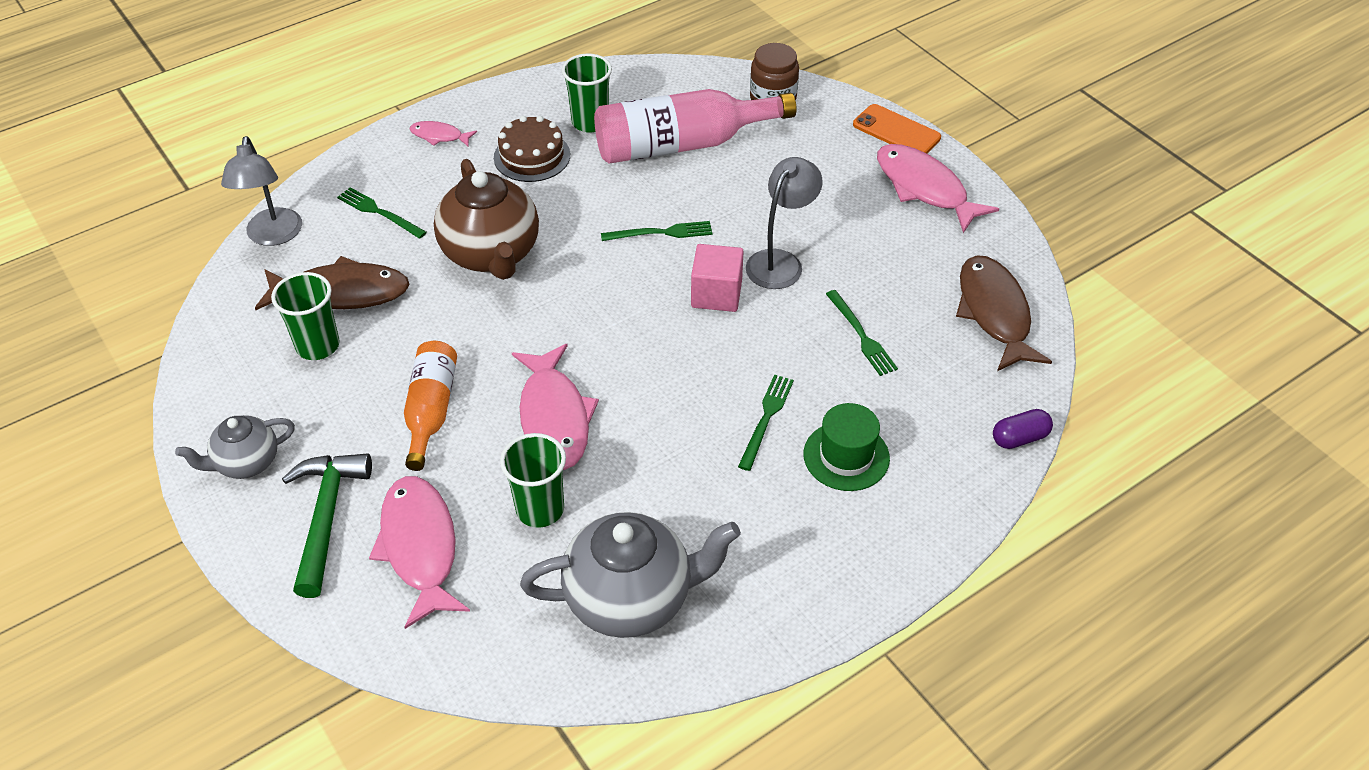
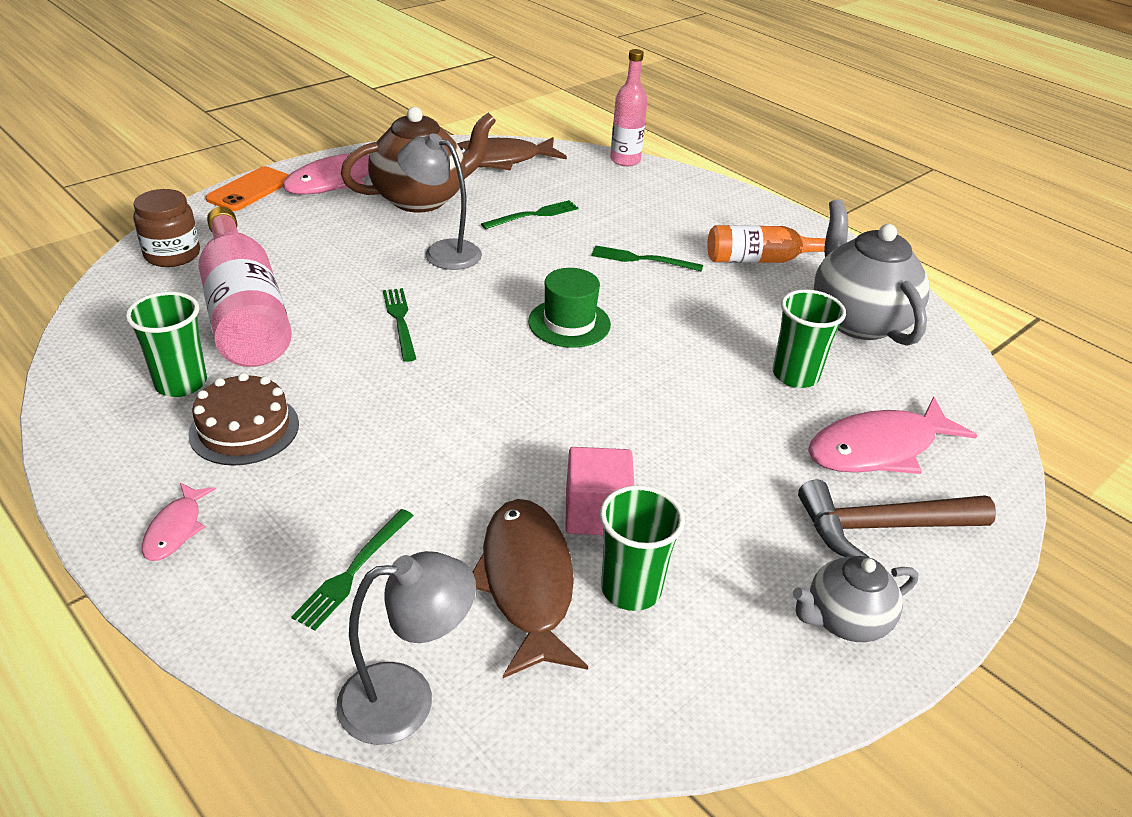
camera: 100 degrees left, 10 degrees down
(246, 463) = (845, 620): grey teapot -> grey teapot turned 105 degrees clockwise
(327, 517) = (882, 526): green hammer -> brown hammer
(431, 410) = (703, 465): orange bottle -> orange bottle (760, 260)
(492, 254) = (440, 445): brown teapot -> brown teapot (421, 199)
(554, 417) = (682, 375): pink fish -> none
(716, 294) = (491, 286): pink cube -> pink cube (596, 513)
(846, 456) = (669, 225): green hat -> green hat (569, 323)
(1019, 438) = (625, 160): purple capsule -> pink bottle

